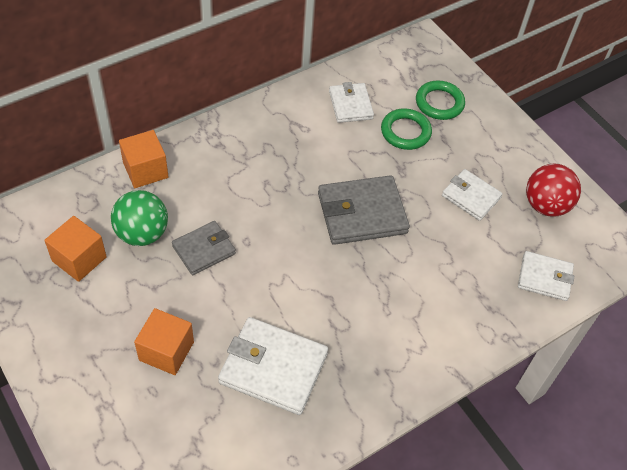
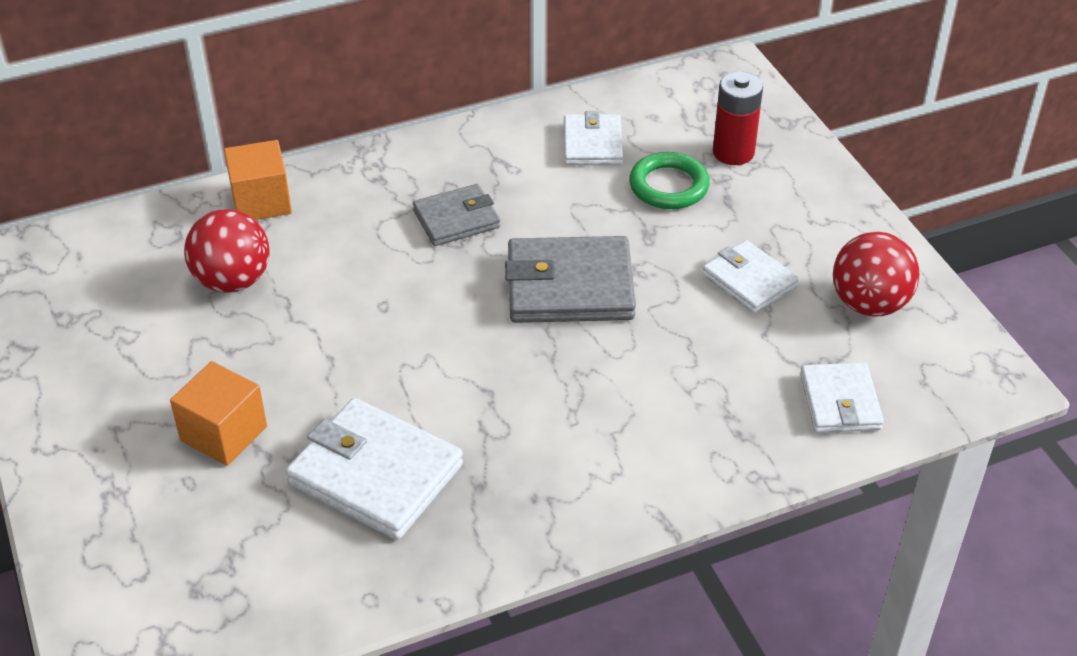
camera: 15 degrees right, 10 degrees down
(79, 259) = (133, 303): orange cube -> none
(142, 234) = (233, 281): green ball -> red ball
(204, 250) = (316, 310): grey wallet -> grey wallet (456, 219)
(439, 103) = (733, 152): green ring -> red battery
(544, 278) = (840, 402): white wallet -> white wallet turned 60 degrees clockwise

